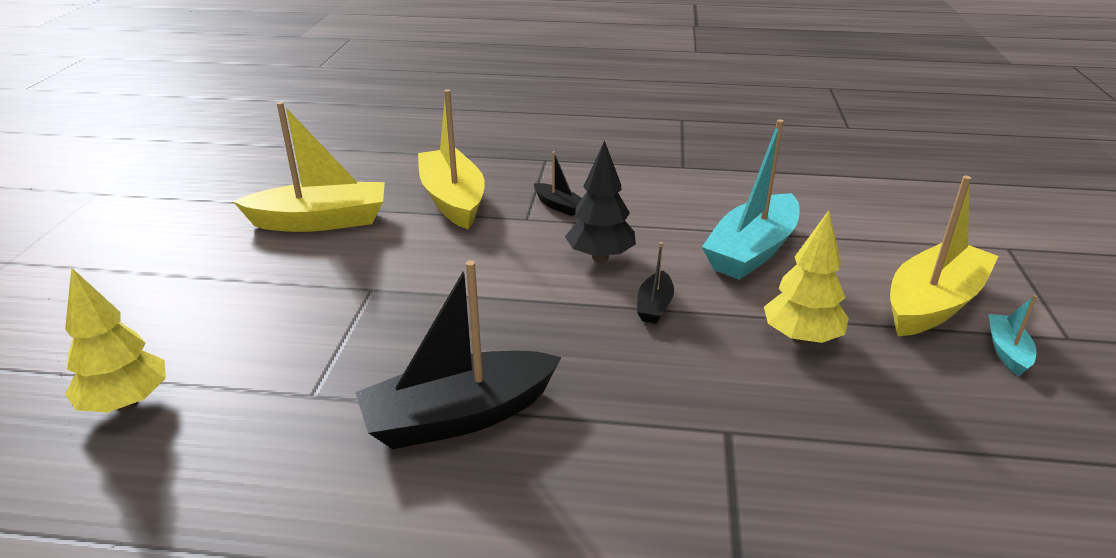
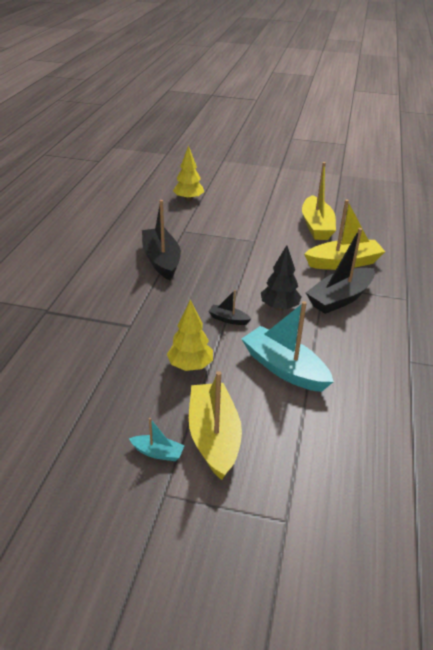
camera: 95 degrees right, 5 degrees up
(558, 206) = (340, 298): black boat -> black boat, size x2.14
(933, 303) = (214, 437): yellow boat -> yellow boat turned 150 degrees counterclockwise

